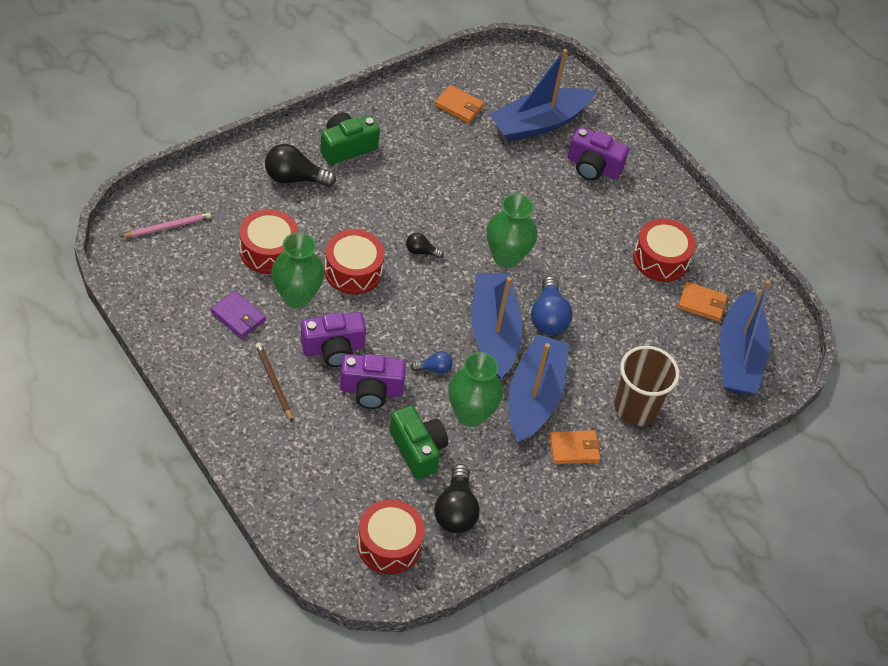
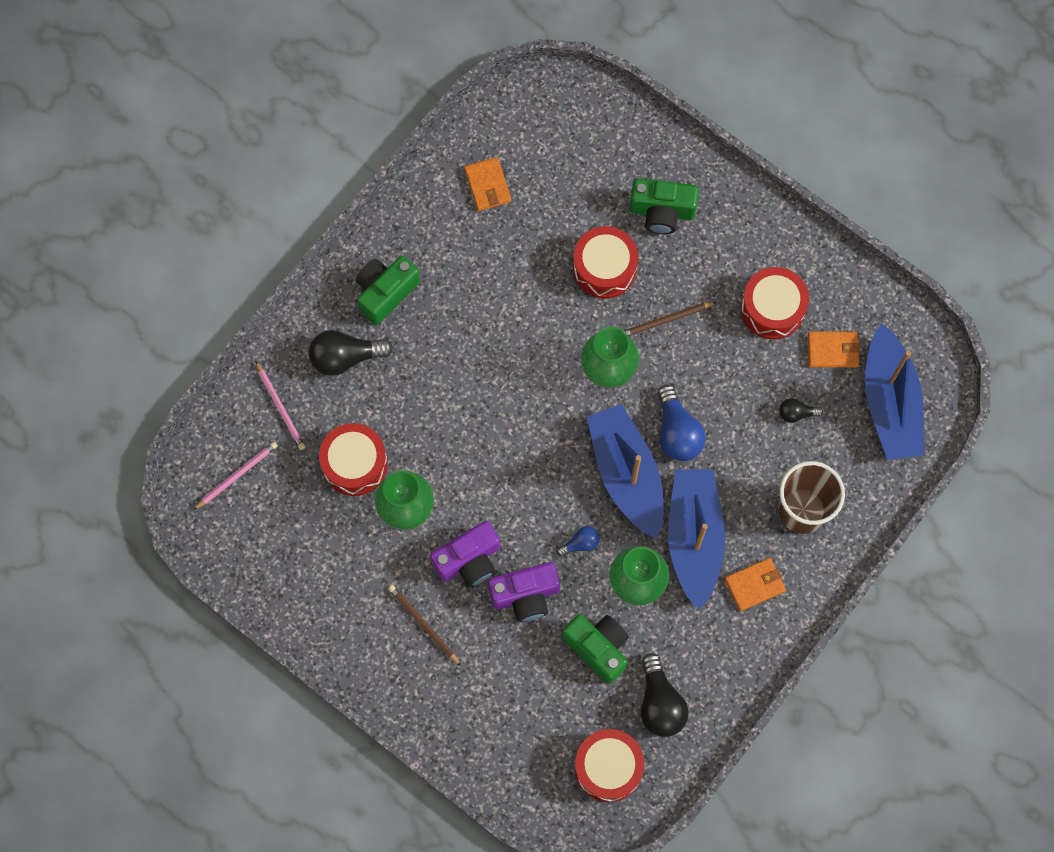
camera: 10 degrees left, 20 degrees up
(226, 193) = (280, 407): none -> pink pencil
(238, 316) = (356, 559): purple wallet -> none
(353, 271) = (453, 454): red drum -> red drum (604, 268)
(421, 251) = (515, 400): black light bulb -> black light bulb (796, 413)
(459, 106) = (487, 185): orange wallet -> orange wallet turned 60 degrees clockwise
(538, 123) = (583, 174): blue boat -> none
(568, 238) = (666, 320): none -> brown pencil
(593, 167) = (662, 212): purple camera -> green camera

